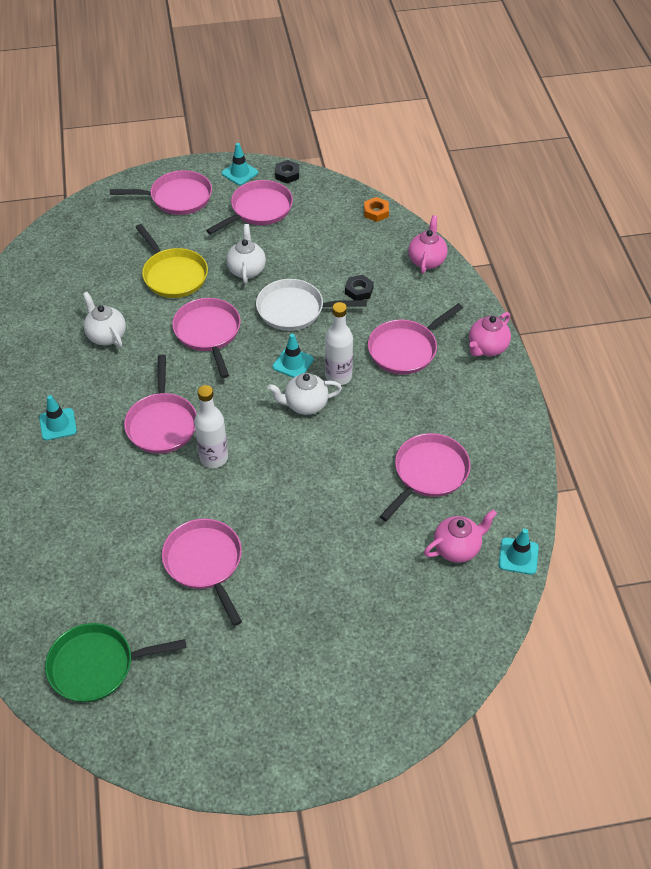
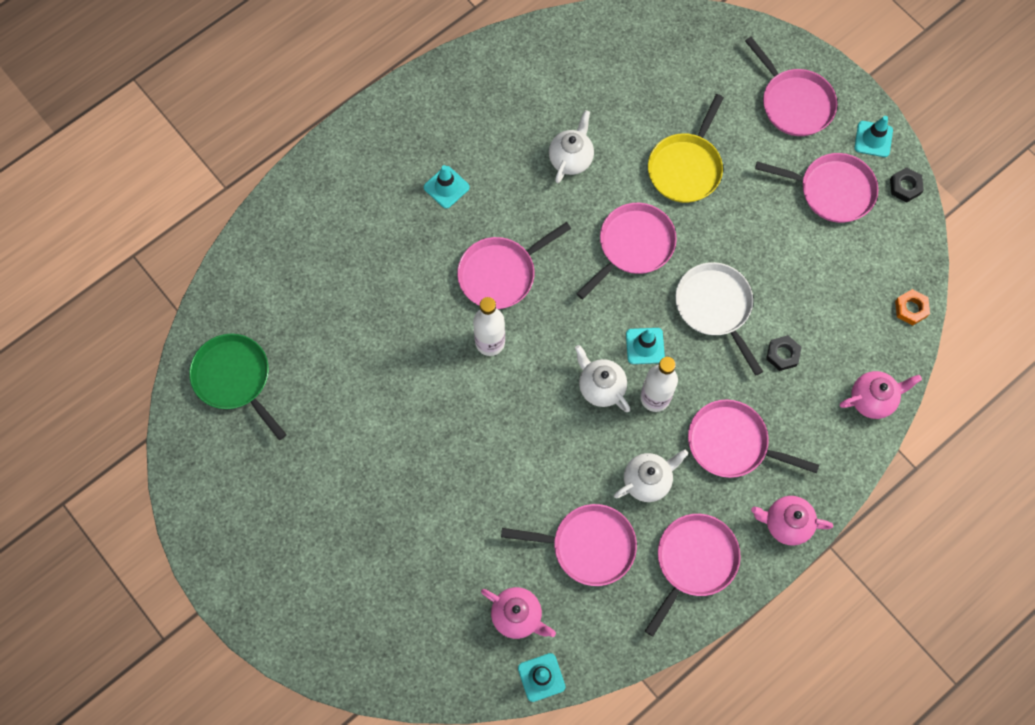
camera: 60 degrees right, 20 degrees up
(205, 563) = (376, 403): pink pan -> pink pan (694, 561)
(247, 270) = (738, 231): white teapot -> white teapot (647, 481)

